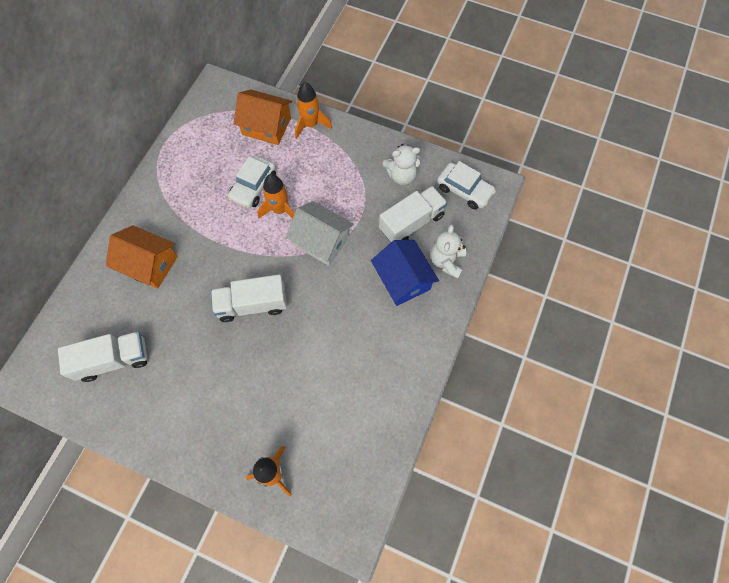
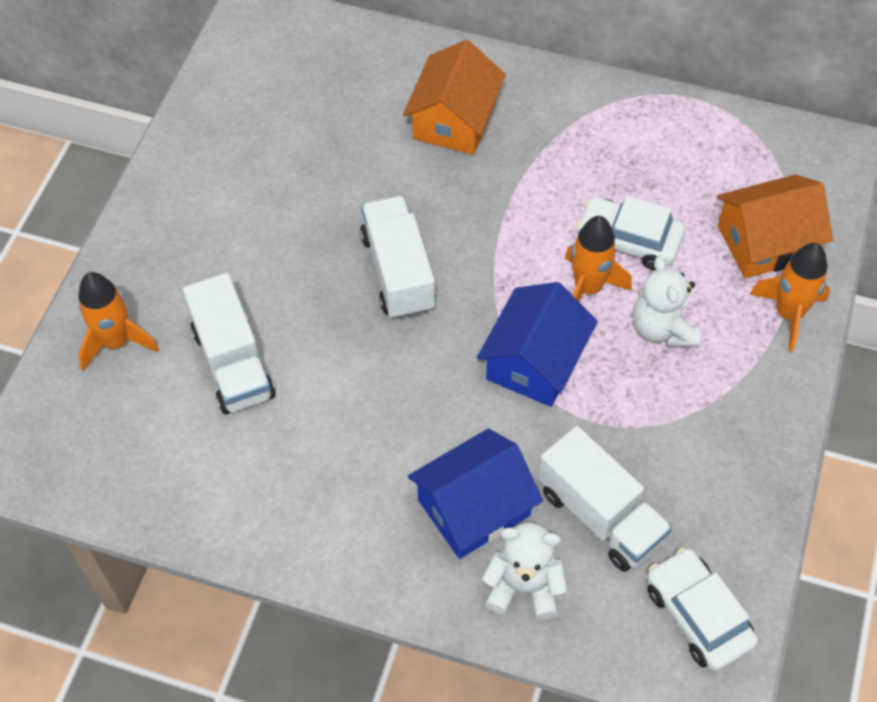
camera: 85 degrees right, 10 degrees down
(113, 360) = (290, 107): white truck -> white truck (233, 363)
(266, 126) = (765, 242): orange house -> orange house turned 60 degrees clockwise
(321, 241) = (535, 361): white house -> blue house
(401, 175) = (707, 489): white teddy bear -> white teddy bear (662, 328)
(464, 190) = (697, 615): white car -> white car turned 120 degrees clockwise

